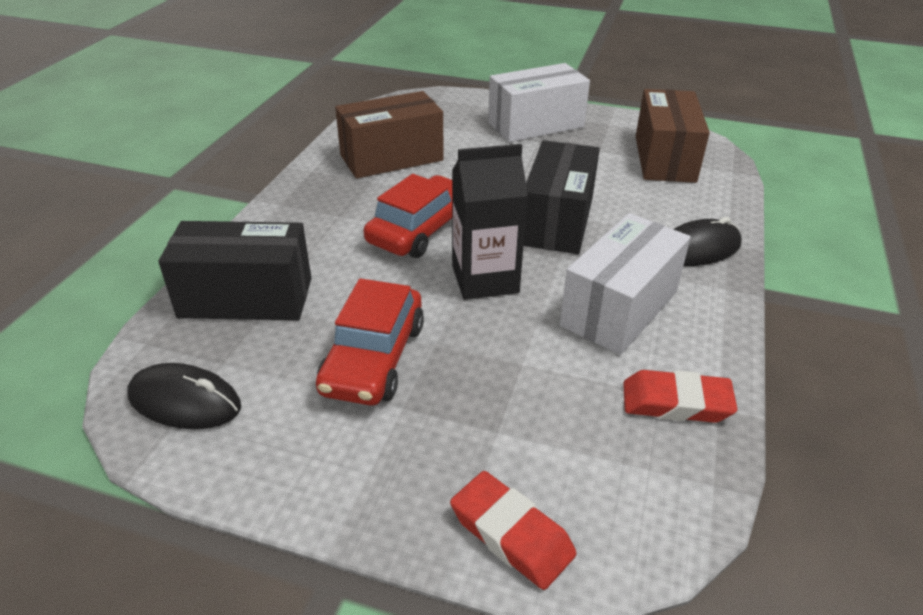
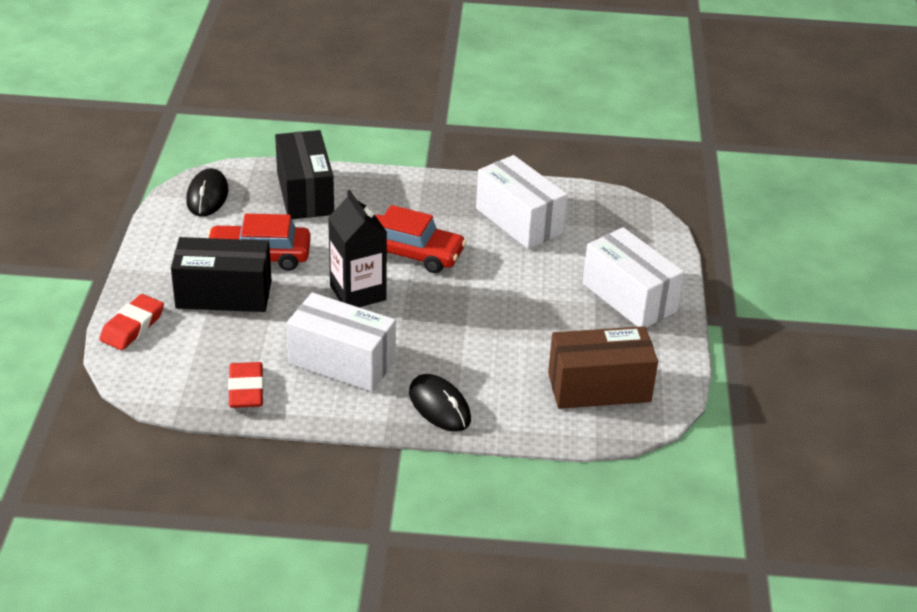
camera: 75 degrees right, 0 degrees up
(391, 158) = (519, 221): brown box -> white box
(557, 221) = (452, 323): black box -> black box (224, 294)

